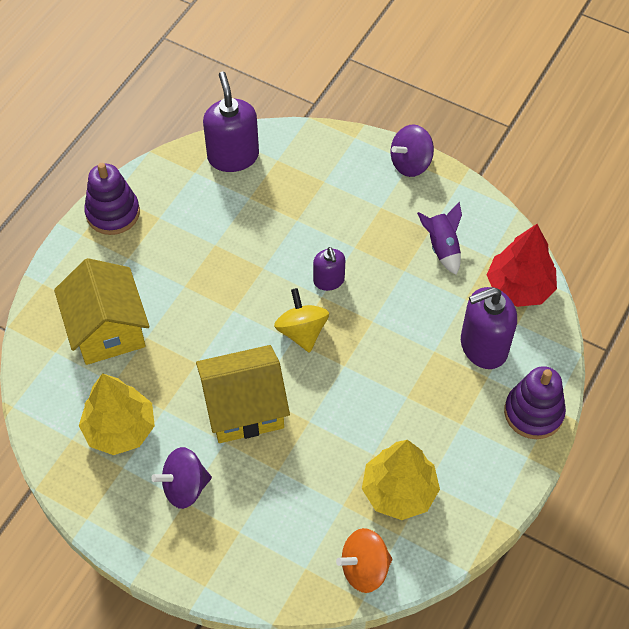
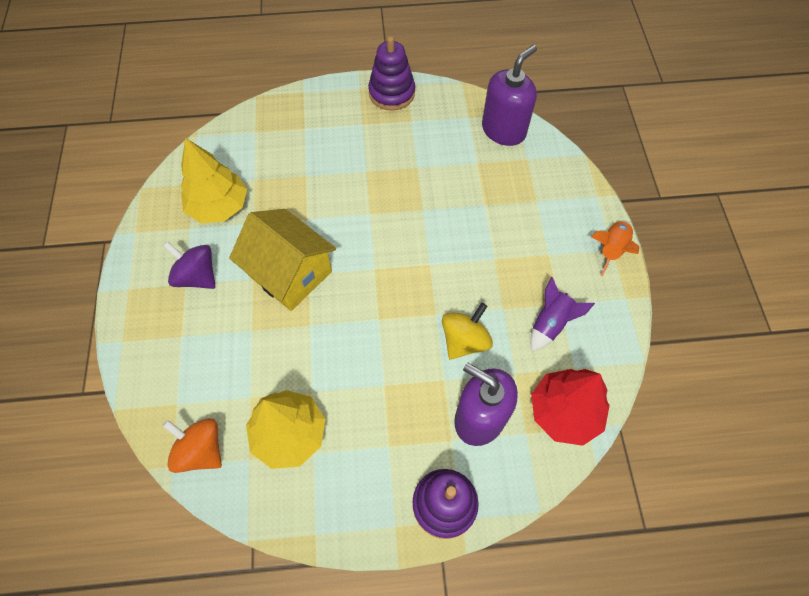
camera: 55 degrees right, 5 degrees up
(107, 329) = (294, 149): yellow house -> none
(302, 332) = (386, 270): yellow spinning top -> yellow spinning top (464, 340)
(329, 280) = (448, 260): purple soap dispenser -> none
(410, 163) = (611, 250): purple spinning top -> orange rocket

